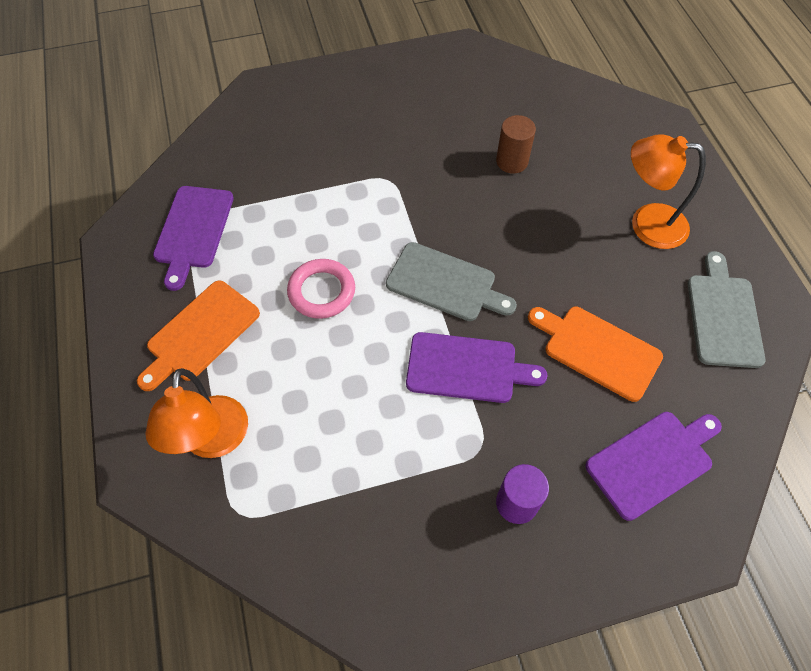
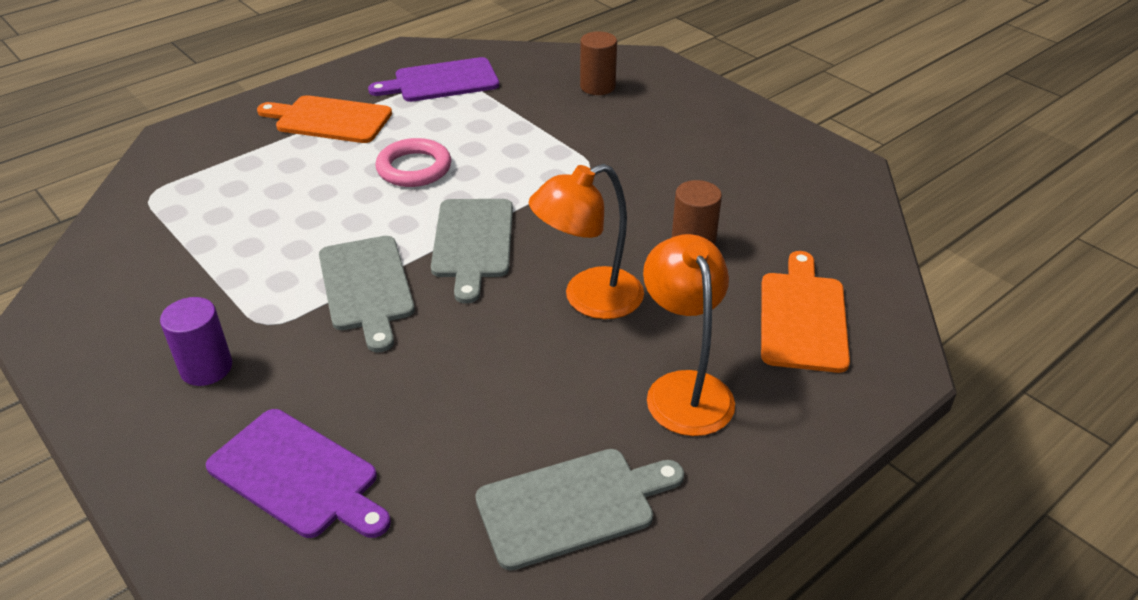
camera: 65 degrees right, 20 degrees down
(213, 441) = (219, 160): orange lamp -> orange lamp (588, 299)
(278, 132) = (597, 86): none -> brown cylinder
(467, 368) = (366, 287): purple cutting board -> grey cutting board
(597, 350) = (444, 387): orange cutting board -> orange cutting board (803, 317)

